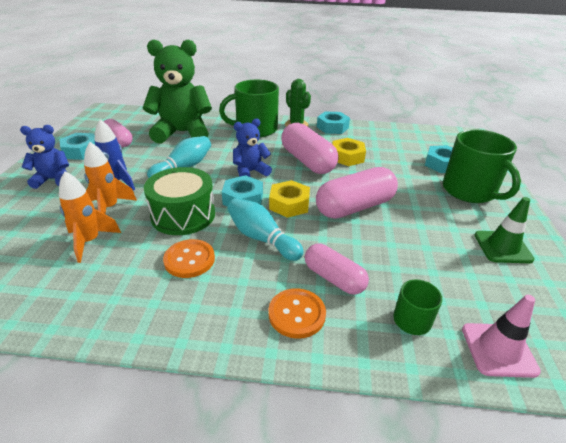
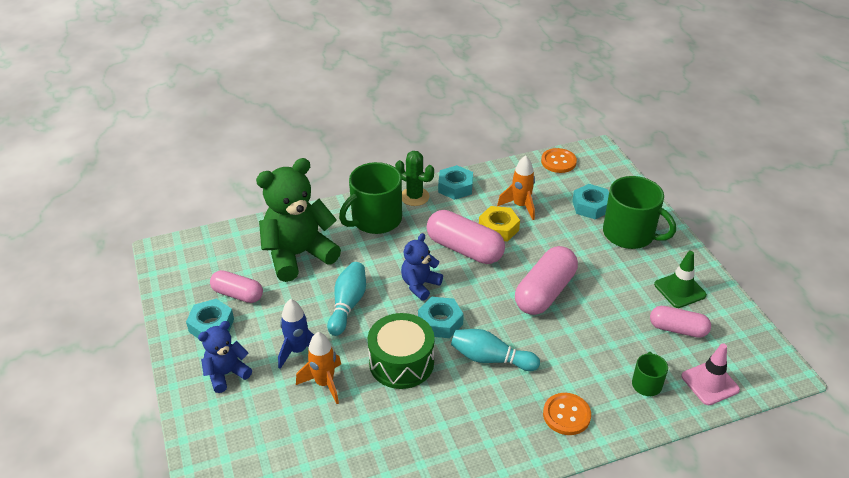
camera: 25 degrees left, 5 degrees up
(90, 241) = (345, 424): orange rocket -> orange rocket (520, 206)
(189, 259) = (448, 405): orange button -> orange button (558, 162)
(289, 204) = (486, 311): yellow nut -> none
(334, 278) = (573, 373): pink capsule -> pink capsule (677, 329)

